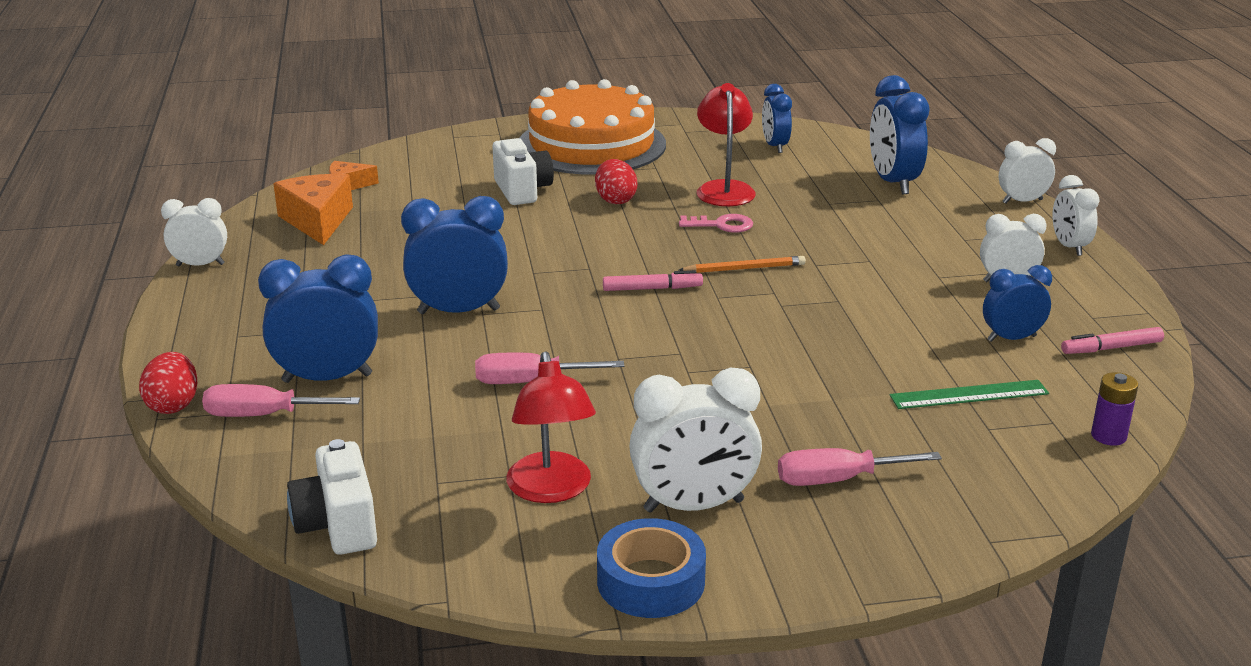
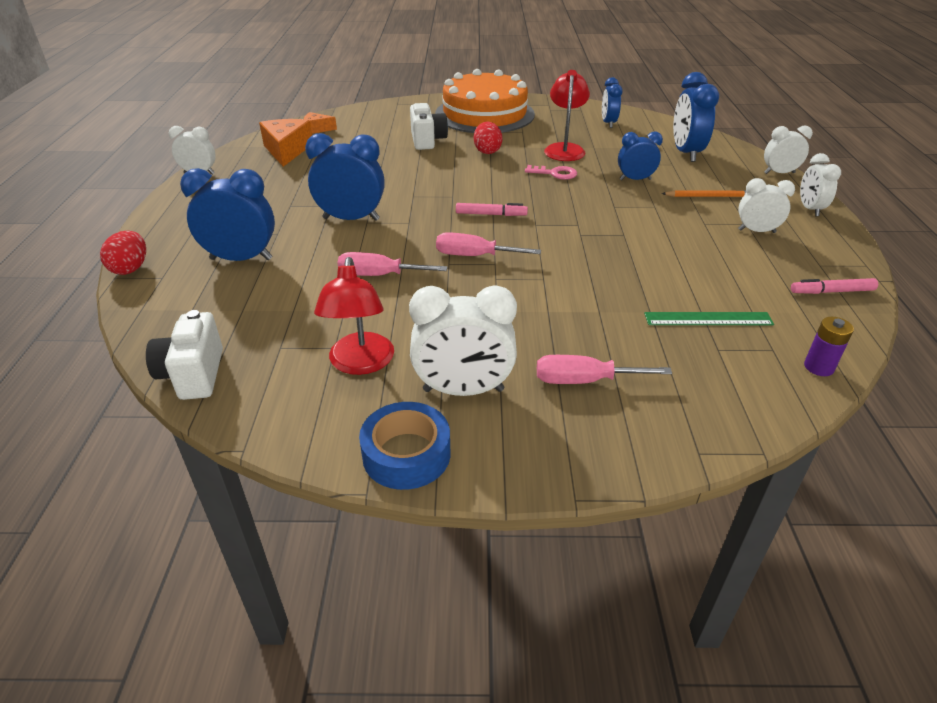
camera: 10 degrees right, 10 degrees up
(263, 415) = (185, 282): pink screwdriver -> pink screwdriver (474, 256)
(744, 269) = (561, 205): orange pencil -> orange pencil (708, 196)
(1011, 338) = (751, 276): blue clock -> blue clock (635, 179)

